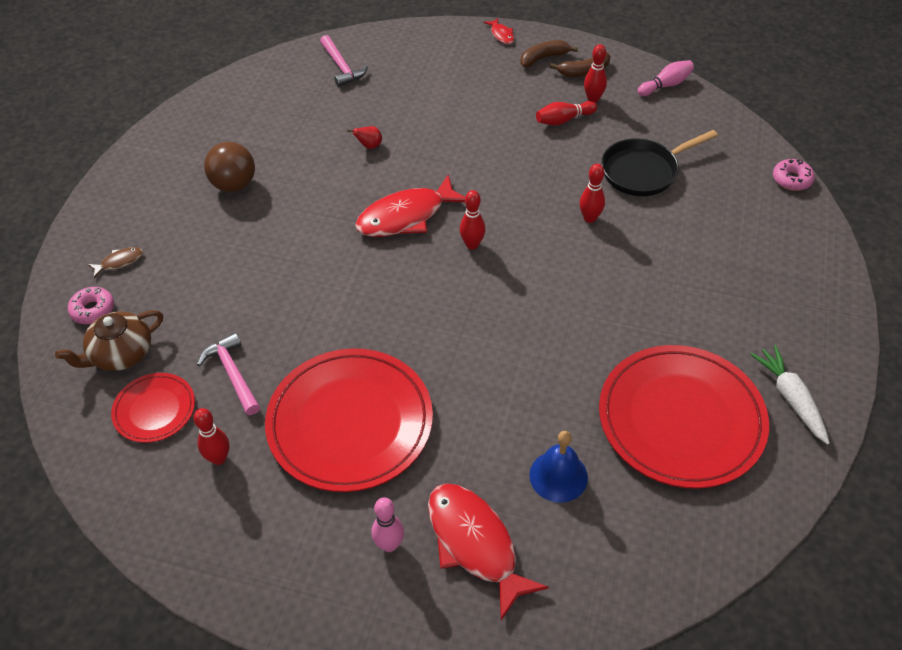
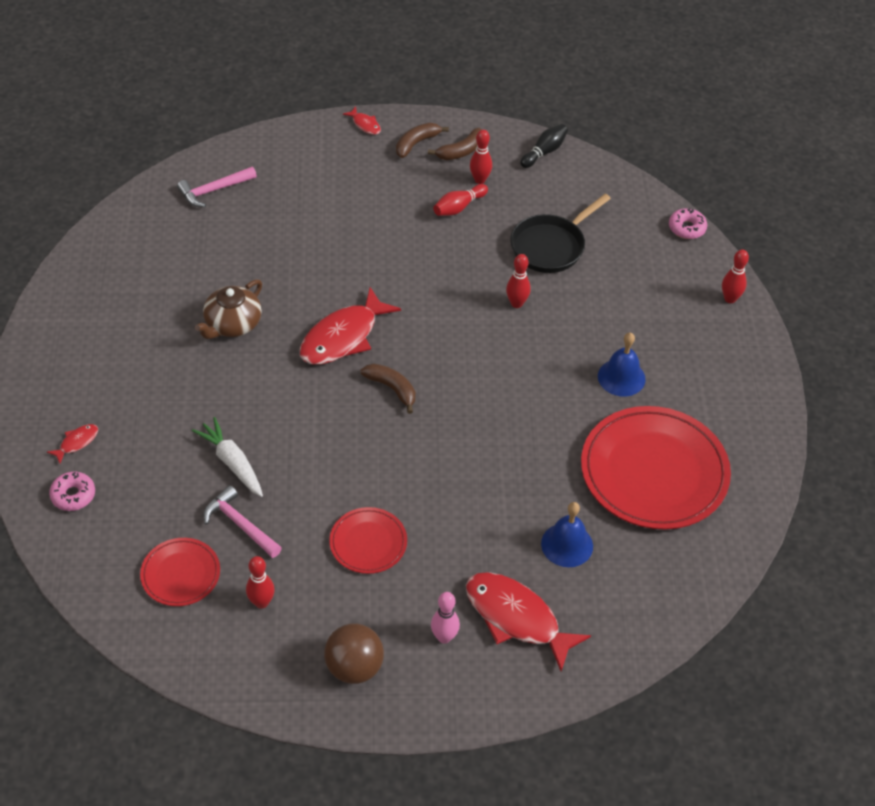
camera: 20 degrees left, 0 degrees up
(119, 262) = (77, 442): brown fish -> red fish
(121, 354) = (122, 531): brown teapot -> brown teapot (232, 324)
(234, 185) = (157, 339): brown ball -> brown ball (354, 667)
(341, 67) = (214, 190): pink hammer -> pink hammer turned 105 degrees clockwise
(350, 423) = (368, 543): red plate -> red plate, size x0.50
(369, 146) = (277, 271): red pear -> none
(434, 274) = (392, 389): none -> brown banana
(472, 245) = (416, 352): red bowling pin -> red bowling pin (730, 299)
(666, 85) = (544, 152): pink bowling pin -> black bowling pin
(676, 312) = (621, 377): none -> blue bell
(790, 398) = (739, 433): white carrot -> white carrot (232, 463)

